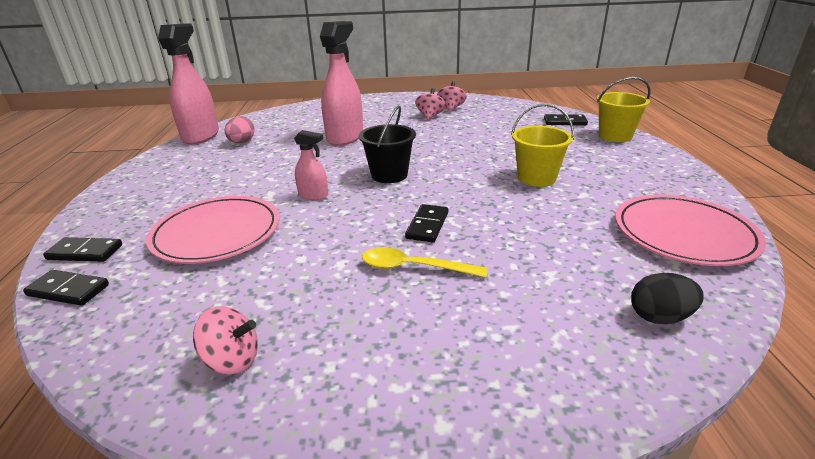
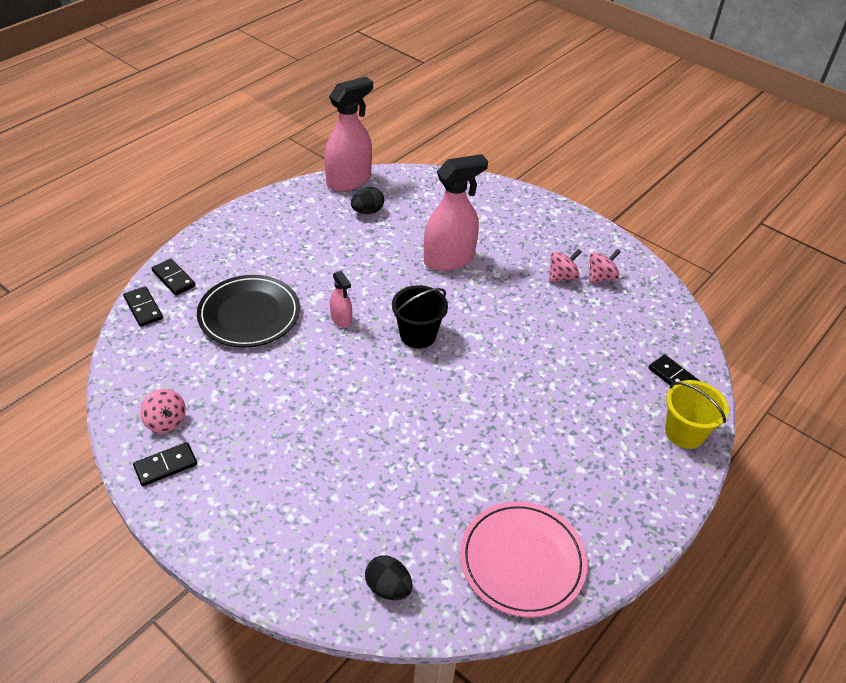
camera: 40 degrees right, 15 degrees up
(217, 233) = (249, 314): pink plate -> black plate
(242, 142) = (367, 211): pink egg -> black egg
(414, 267) = (315, 436): yellow spoon -> none
(427, 225) = (371, 408): black domino -> black domino (165, 465)
(536, 178) = (518, 425): yellow bucket -> none

